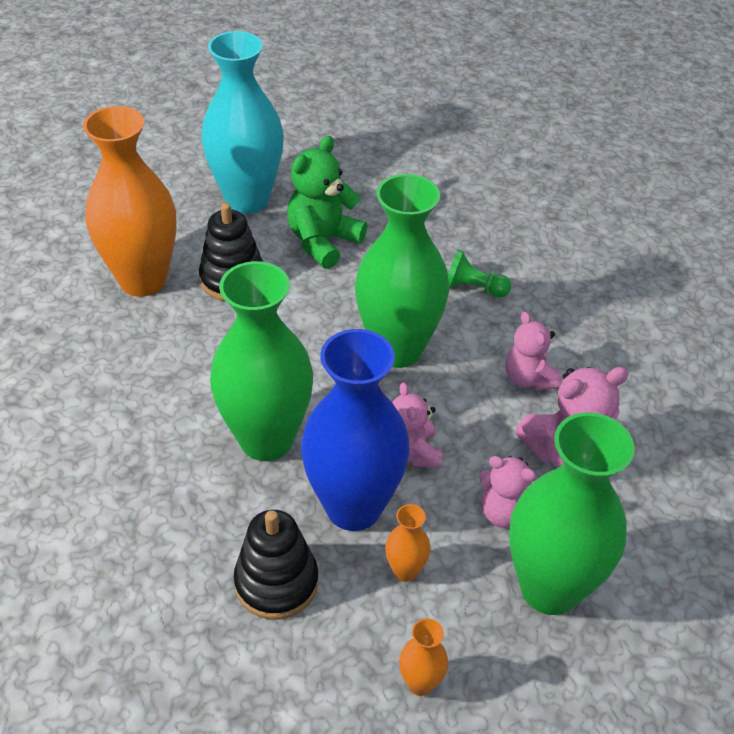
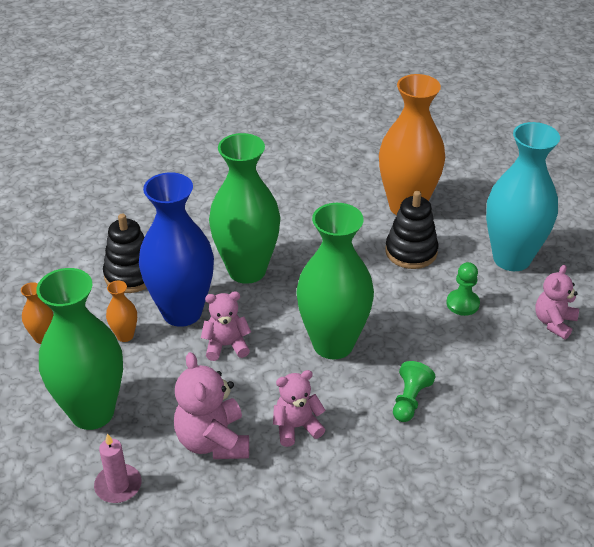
camera: 95 degrees right, 5 degrees down
(323, 241) = (462, 303): green teddy bear -> green pawn
(504, 512) = (162, 394): pink teddy bear -> pink teddy bear (554, 322)
(654, 540) = (118, 485): none -> pink candle

